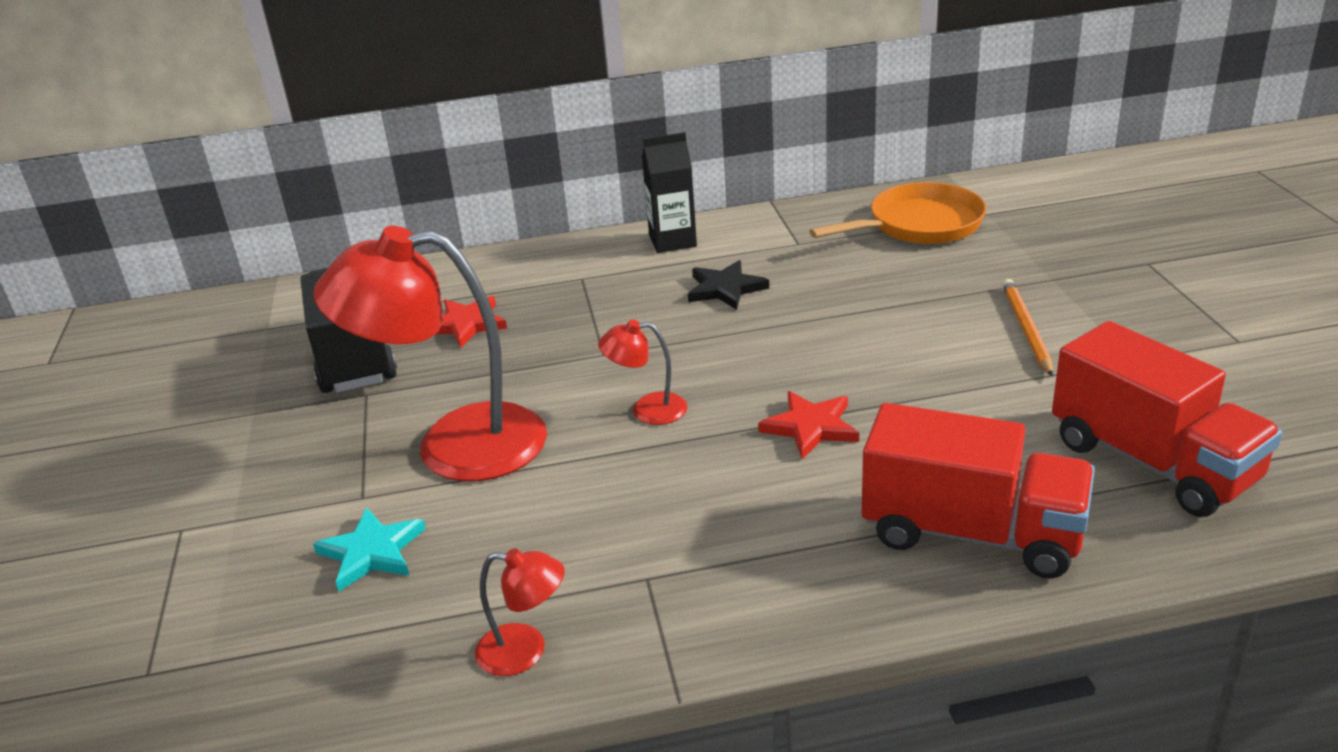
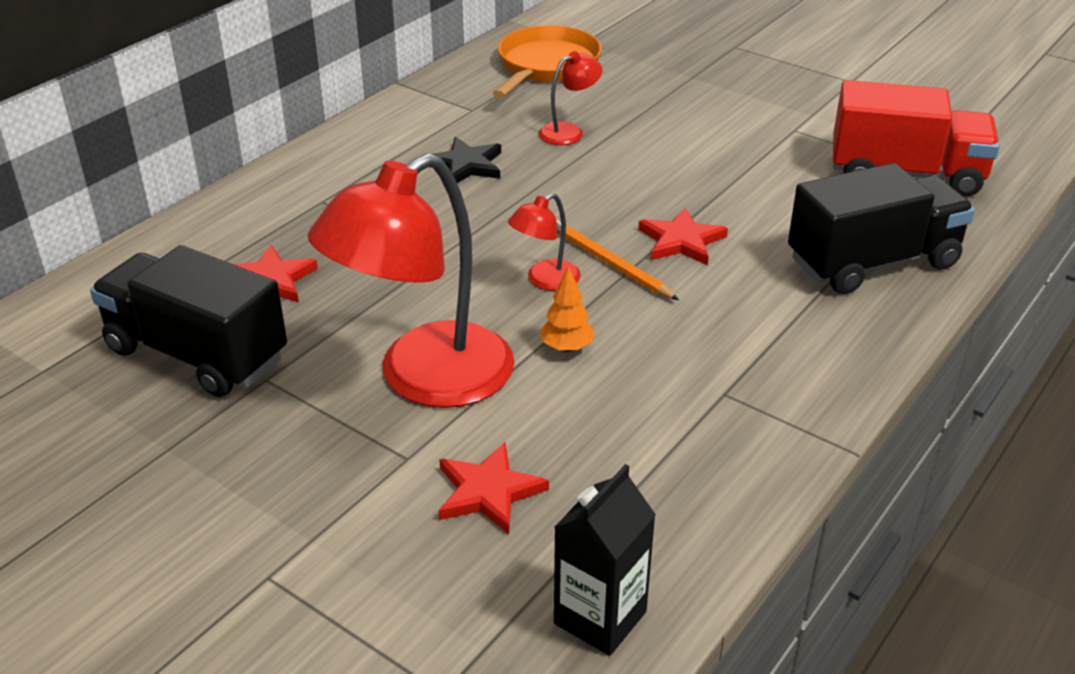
camera: 45 degrees left, 5 degrees up
(371, 552) = (488, 492): turquoise star -> red star
(525, 651) = (719, 486): red lamp -> red lamp (569, 131)
(583, 472) = (566, 347): none -> orange tree
(672, 241) = (359, 142): black carton -> black carton (600, 617)
(971, 533) = (872, 263): red truck -> black truck
(1026, 329) = (723, 118): orange pencil -> orange pencil (608, 263)

